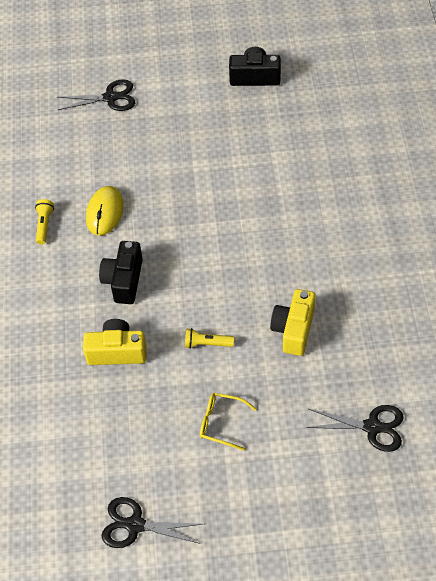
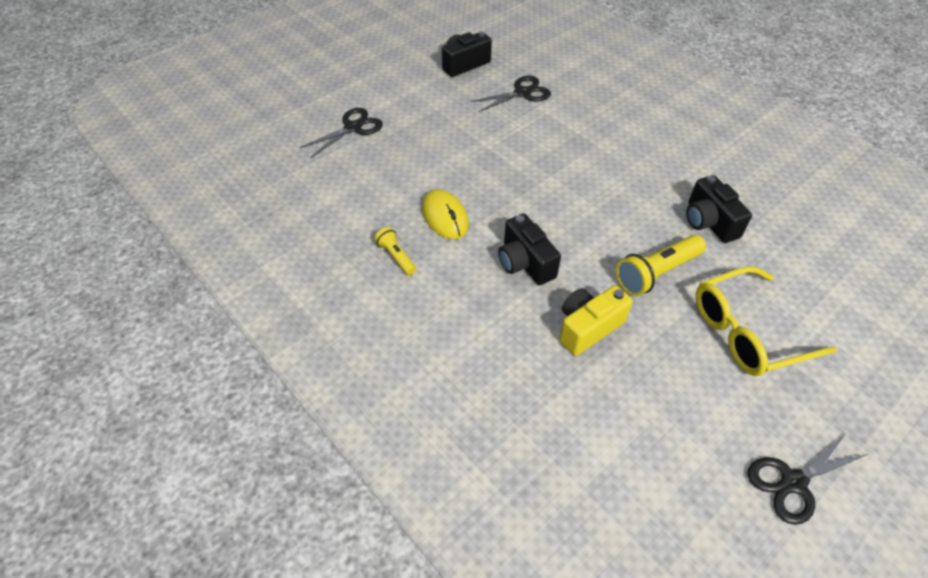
camera: 40 degrees left, 5 degrees down
(207, 343) = (656, 273): yellow flashlight -> yellow flashlight, size x1.77
(221, 423) = (747, 332): yellow glasses -> yellow glasses, size x1.87
(294, 329) = (709, 222): yellow camera -> black camera
(372, 427) = (855, 260): black scissors -> black scissors (522, 93)

